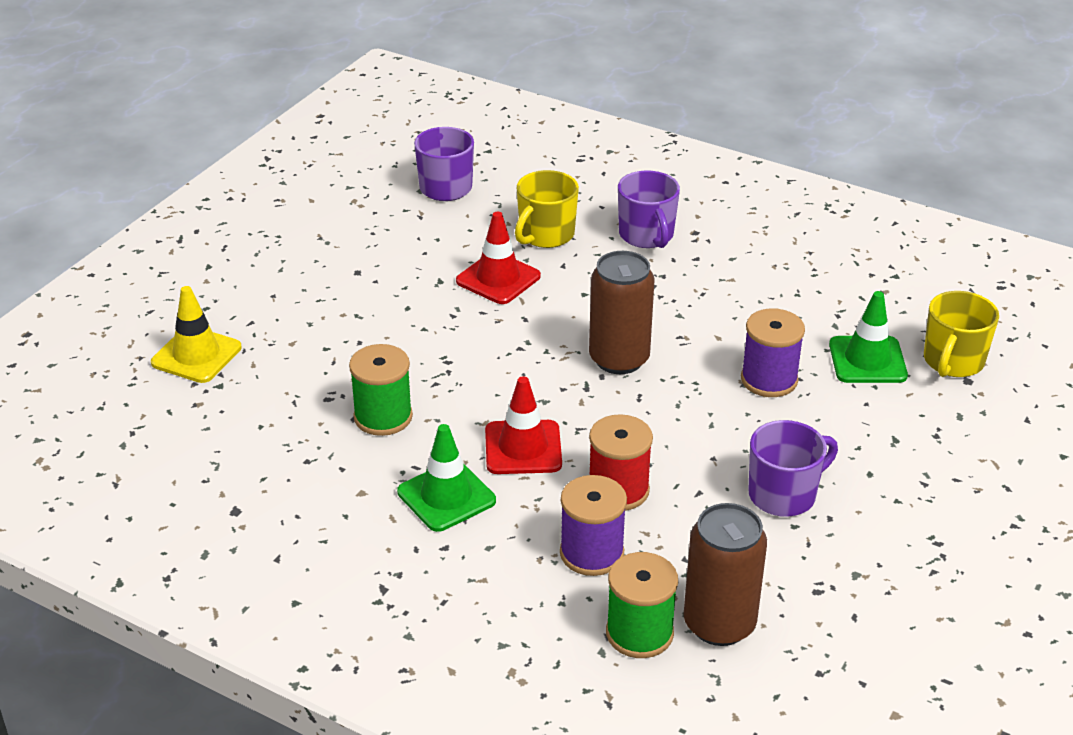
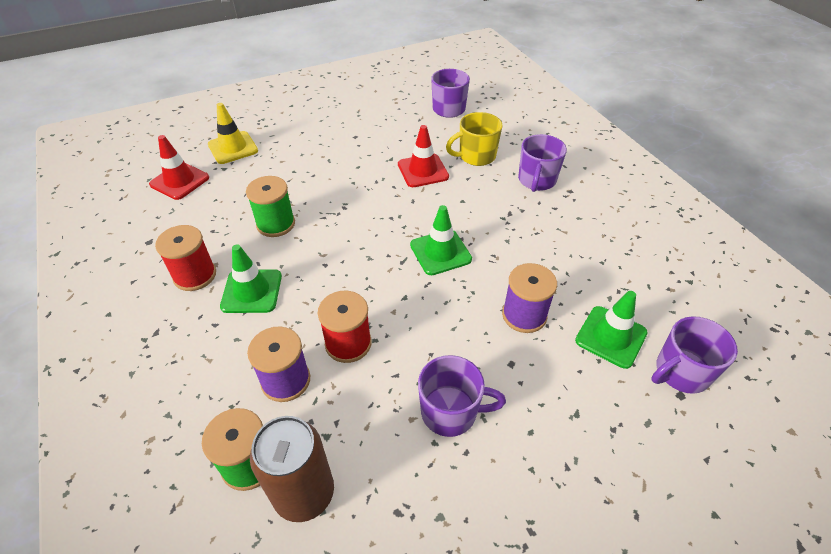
camera: 35 degrees right, 10 degrees up
(352, 515) = (195, 275): none -> red spool
(523, 448) = (325, 282): red traffic cone -> red traffic cone (180, 181)
(619, 359) = (440, 252): brown can -> green traffic cone
(953, 362) = (680, 372): yellow mug -> purple mug

